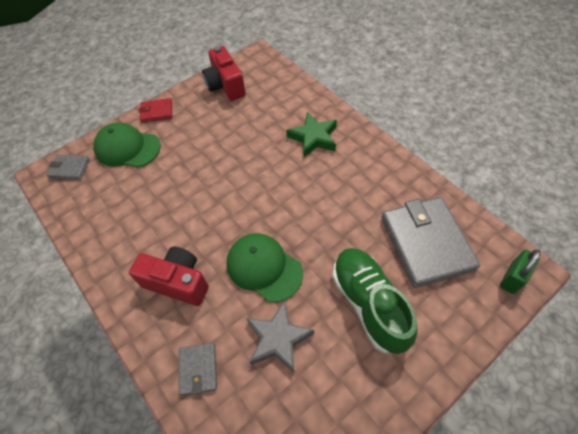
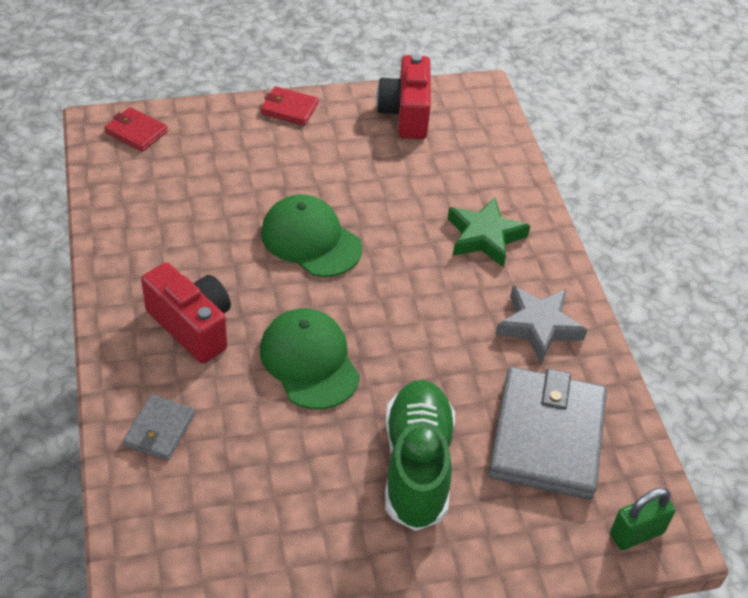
camera: 20 degrees right, 10 degrees down
(70, 168) = (136, 132): grey wallet -> red wallet
(127, 148) = (223, 139): green cap -> green cap (310, 240)
(278, 339) = (275, 446): grey star -> grey star (538, 326)

